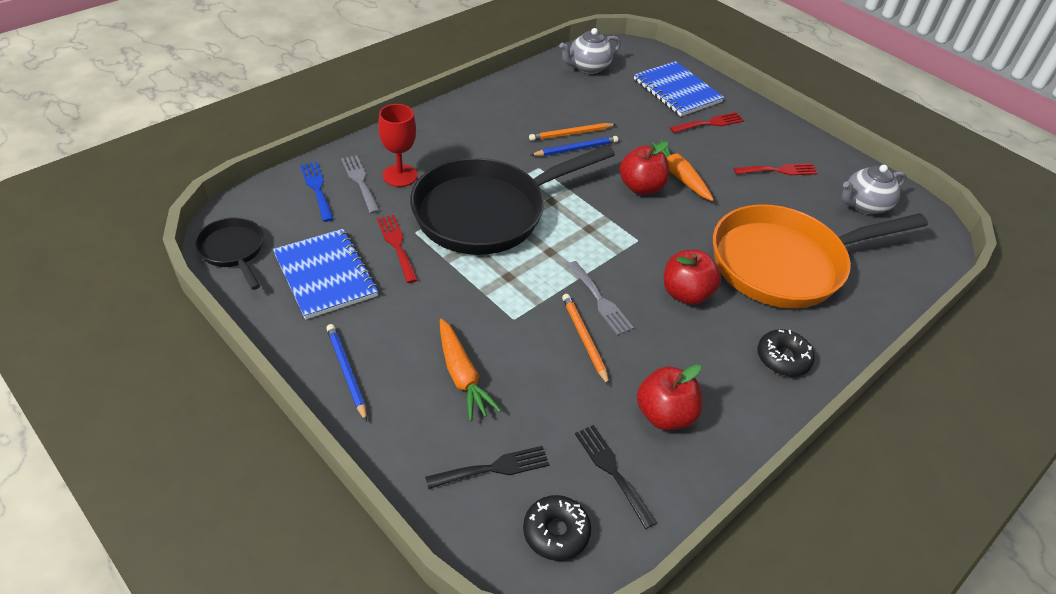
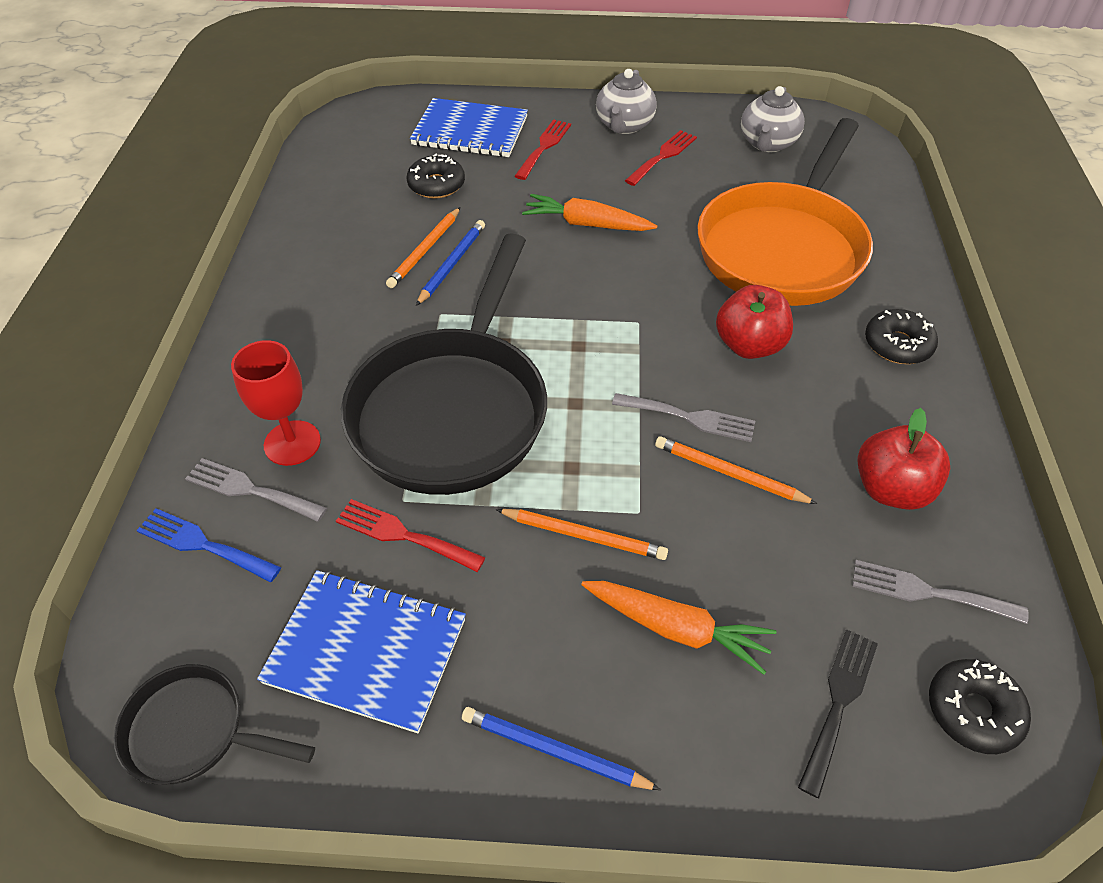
camera: 40 degrees left, 5 degrees up
(473, 307) = (583, 536): none -> orange pencil
(588, 67) = (345, 160): grey teapot -> grey teapot (624, 125)
(612, 471) = (928, 592): black fork -> grey fork
(620, 107) = (436, 185): none -> black donut
(641, 187) = (569, 261): red apple -> none

